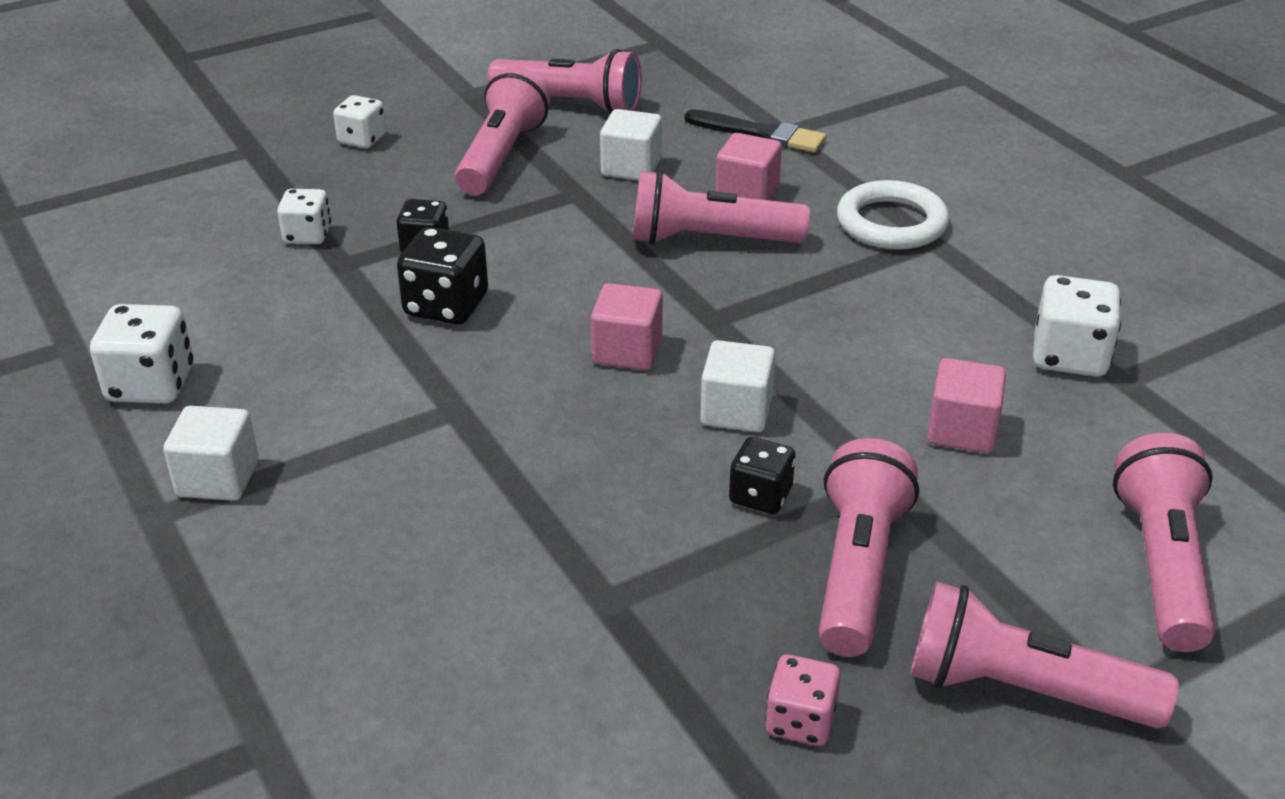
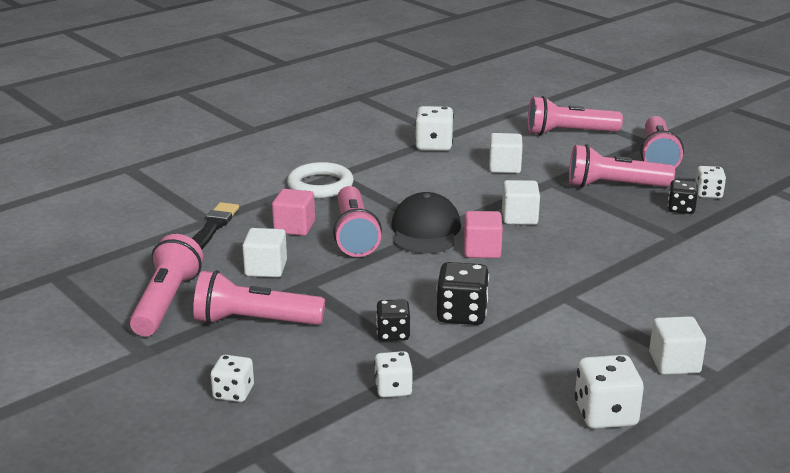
camera: 100 degrees left, 10 degrees down
(709, 305) = (425, 230): none -> black cap
(760, 496) = (580, 208): black dice -> black dice (681, 209)
(800, 721) = (708, 194): pink dice -> white dice
(962, 430) = (504, 167): pink cube -> white cube

